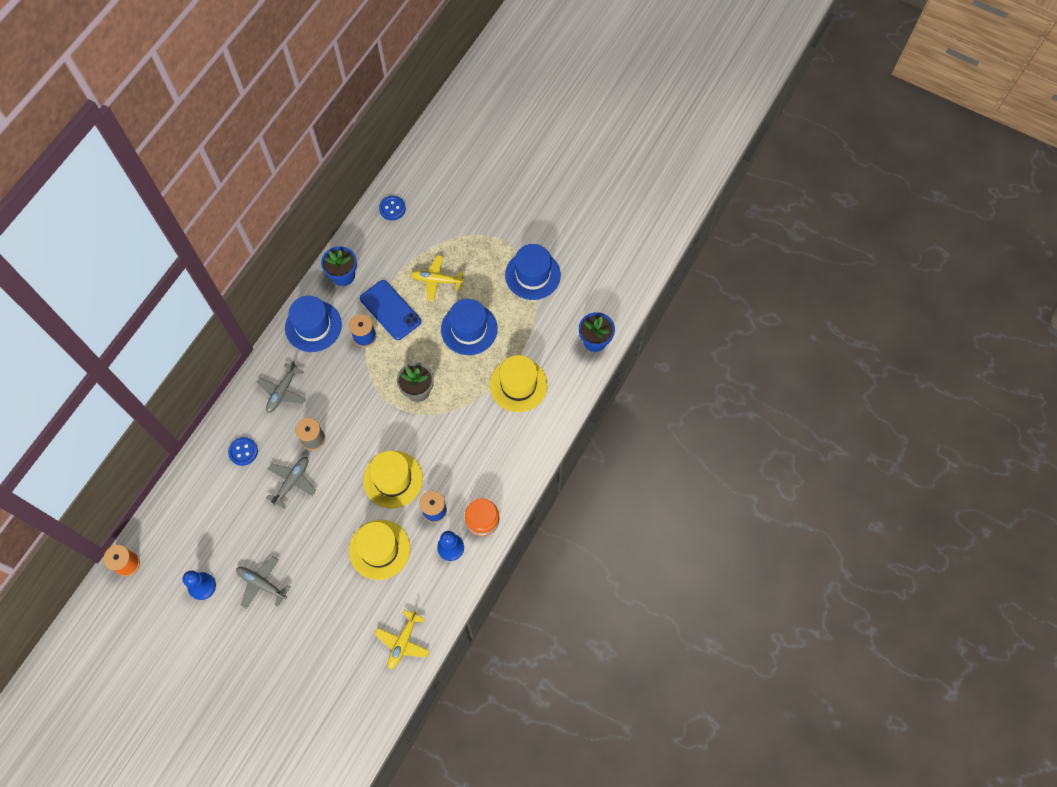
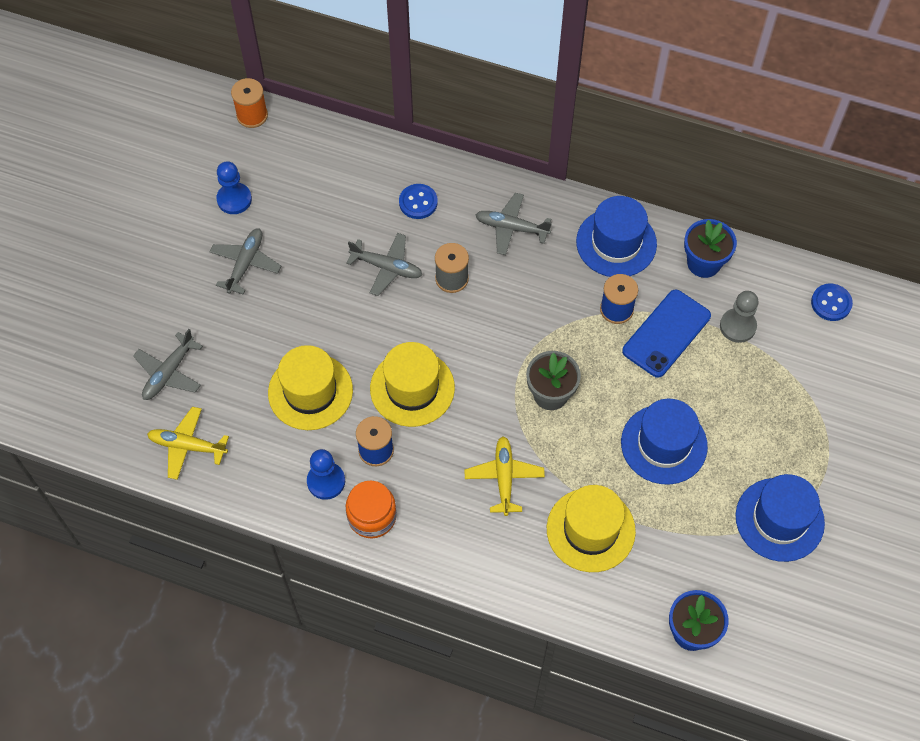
camera: 80 degrees right, 5 degrees down
(340, 651) = (169, 373): none -> grey plane
(395, 266) = (737, 326): none -> grey pawn
(436, 280) = (731, 385): yellow plane -> yellow plane (504, 477)

